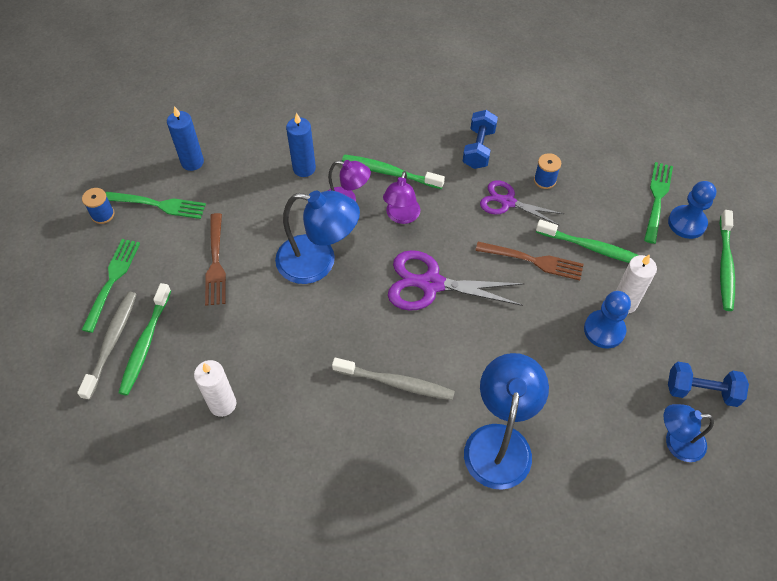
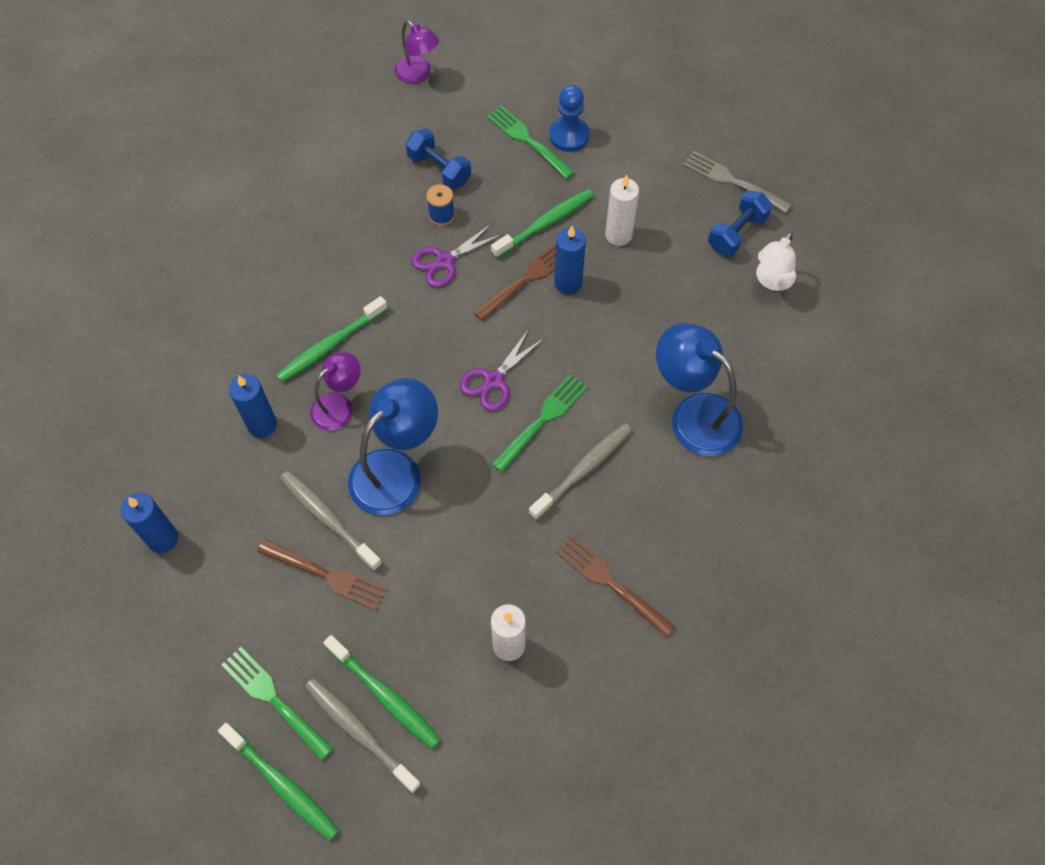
camera: 60 degrees left, 5 degrees up
(103, 214) = (167, 674): blue spool -> none
(158, 205) = (199, 604): green fork -> green fork (542, 420)
(257, 241) = (328, 519): none -> grey toothbrush
(311, 452) = (611, 583): none -> brown fork
(401, 216) = (394, 364): purple lamp -> purple lamp (418, 74)
(431, 284) = (493, 381): purple scissors -> purple scissors, size x0.65
(478, 148) = (360, 248): blue dumbbell -> blue dumbbell (439, 169)
(551, 290) = (568, 283): none -> blue candle
(604, 330) = (635, 267): blue pawn -> none
(676, 442) = (771, 281): blue lamp -> white lamp
(725, 265) = (630, 137): green toothbrush -> green toothbrush (282, 785)
(751, 363) = (733, 181): none -> grey fork

